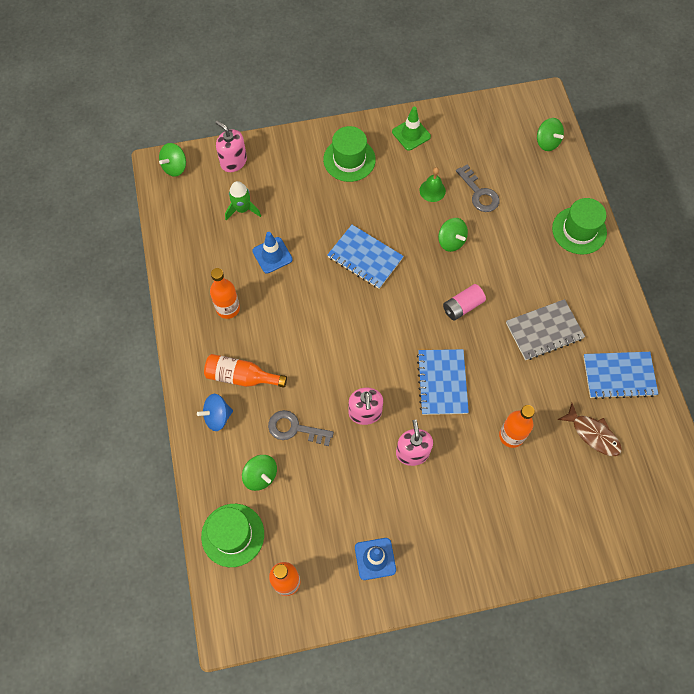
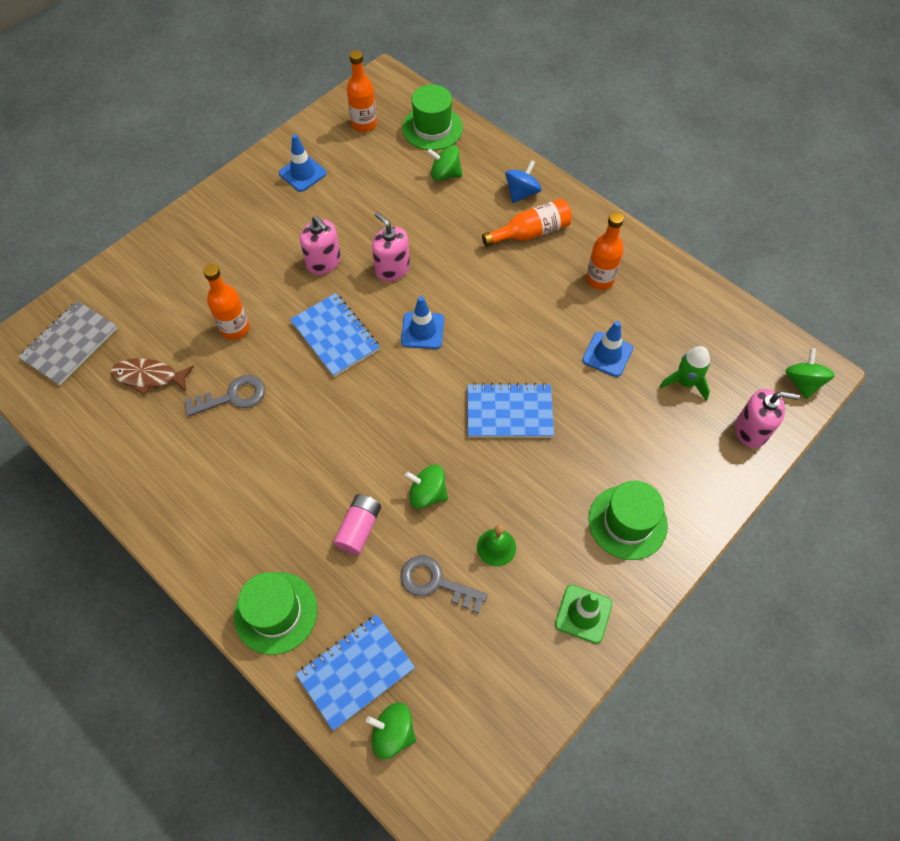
camera: 145 degrees right, 5 degrees down
(295, 428) = (446, 221): grey key -> grey key (232, 397)
(378, 348) = (422, 330): none -> blue traffic cone
(462, 306) = (363, 425): pink battery -> pink battery (359, 528)
(544, 331) = (255, 453): grey notebook -> grey notebook (70, 344)
(619, 376) = (144, 453): blue notebook -> blue notebook (356, 671)

